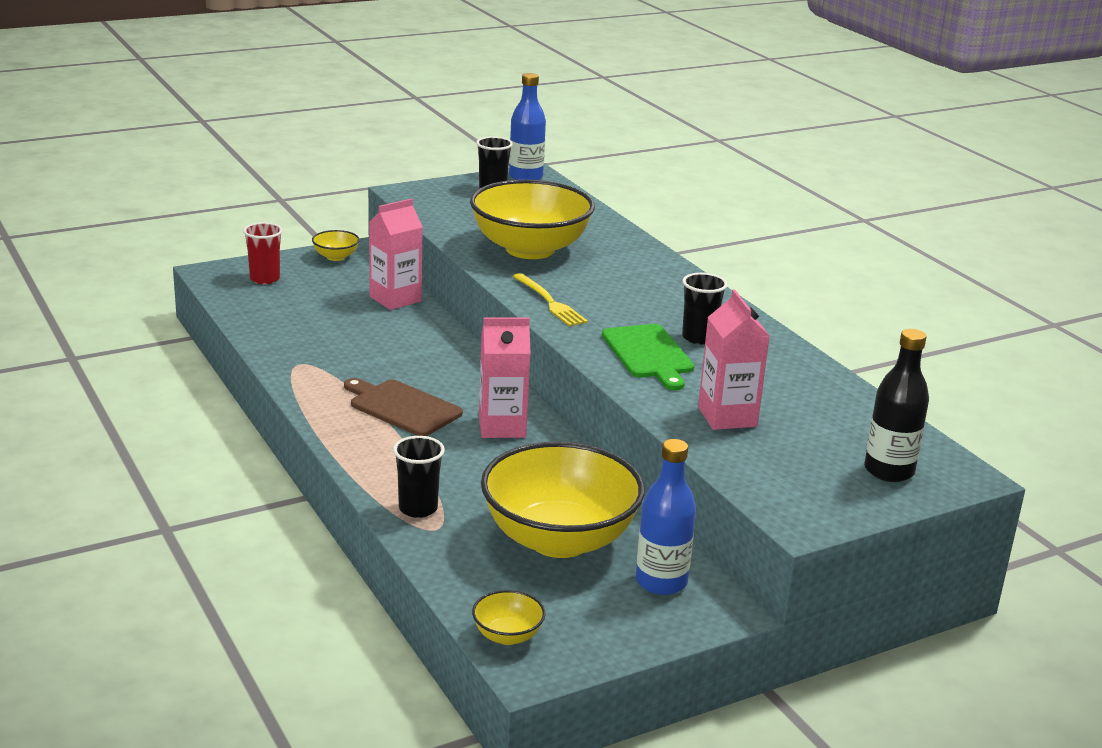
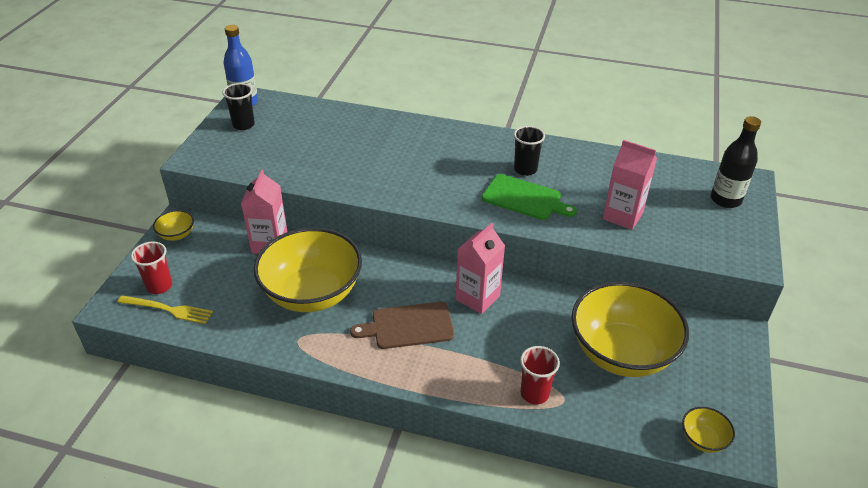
camera: 45 degrees left, 15 degrees up
(418, 508) = (534, 393): black cup -> red cup
(530, 249) = (343, 160): yellow bowl -> yellow bowl (312, 293)
(550, 302) = (420, 195): yellow fork -> yellow fork (168, 309)
(661, 582) = (696, 340): blue bottle -> none

